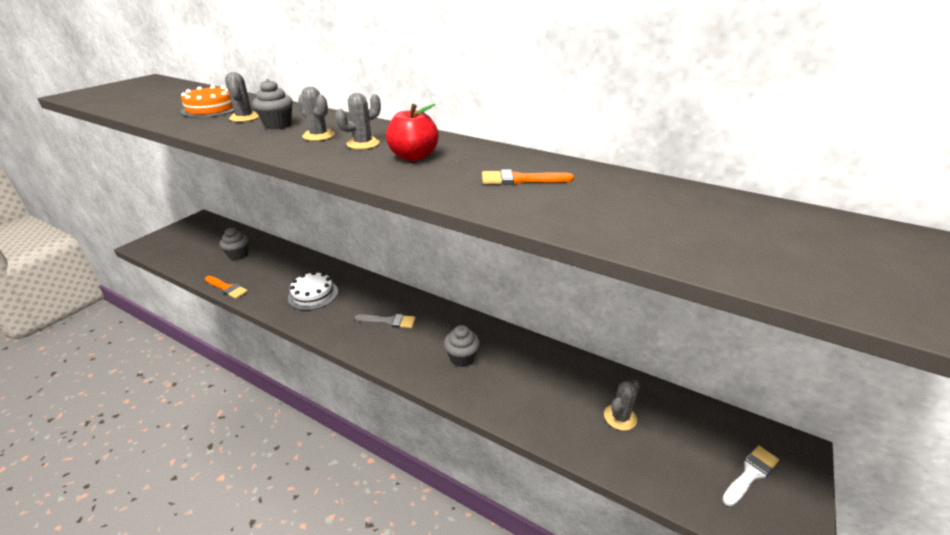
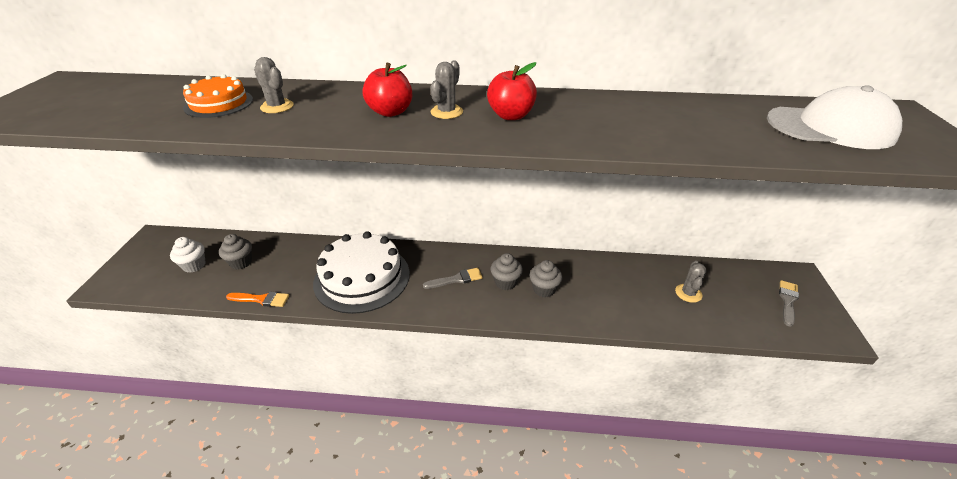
camera: 25 degrees left, 5 degrees up
(207, 248) = (194, 265): none -> white cupcake
(278, 125) = (329, 108): grey cupcake -> grey cupcake (505, 282)
(313, 294) = (362, 277): white cake -> white cake, size x1.88
(318, 135) = (390, 112): grey cactus -> red apple
(520, 179) = (623, 118): orange brush -> none
(750, 474) = (788, 301): white brush -> grey brush
(772, 239) = (830, 127): none -> white cap

